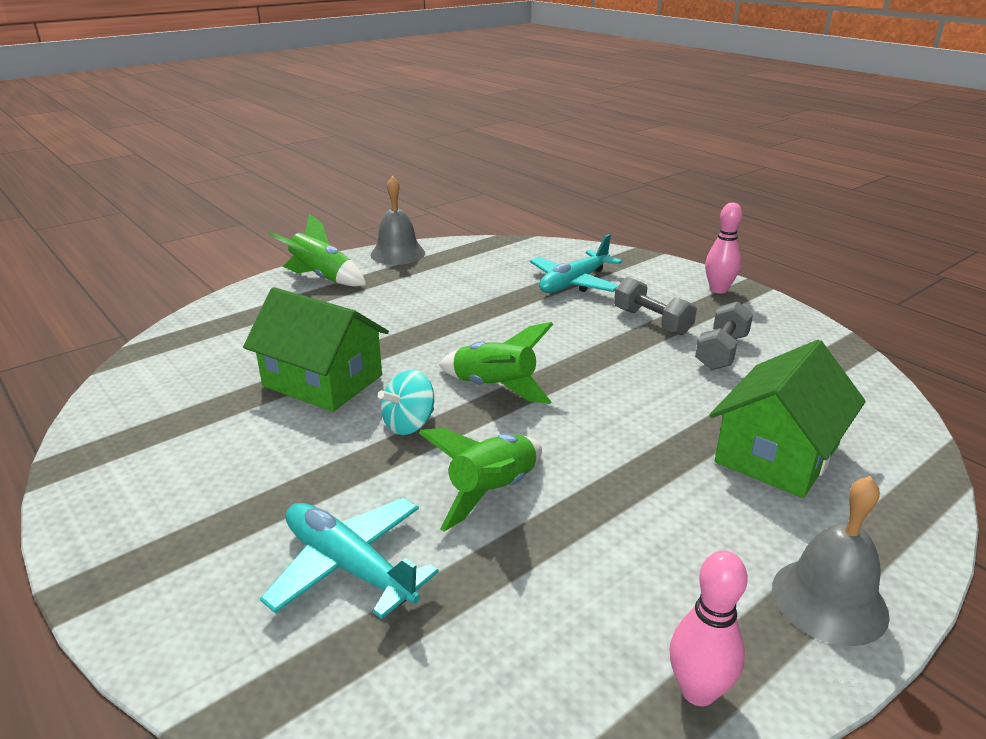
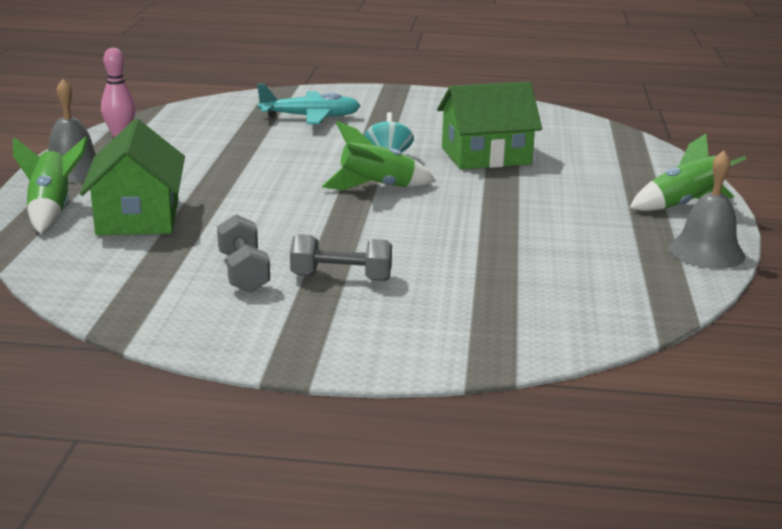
camera: 135 degrees right, 5 degrees down
(492, 492) = (289, 151): green rocket -> green rocket (51, 210)
(574, 283) = (481, 290): turquoise plane -> none
(718, 290) = (322, 348): pink bowling pin -> none

